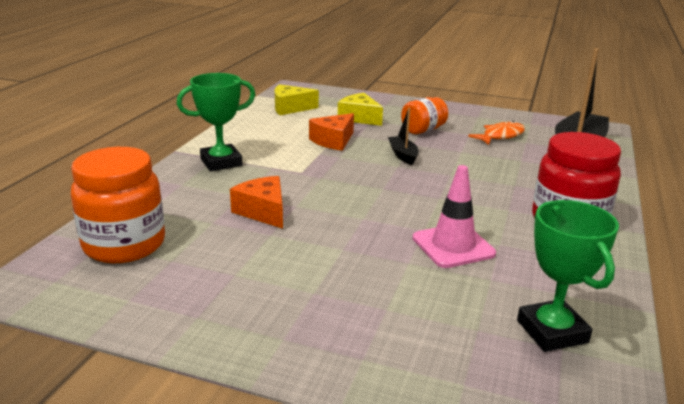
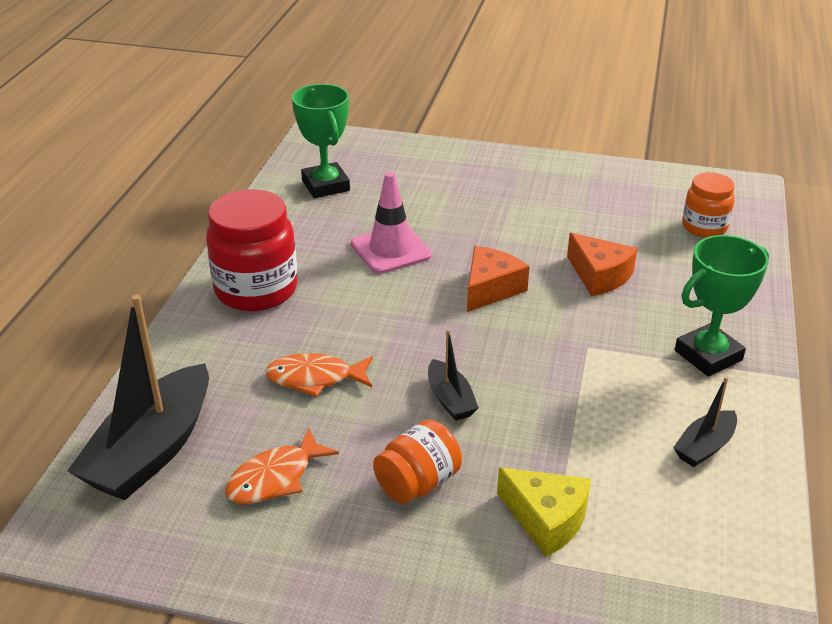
camera: 175 degrees right, 10 degrees up
(124, 245) = (704, 227): orange jar -> orange jar, size x0.59
(261, 131) = (704, 447): none -> black boat
(290, 108) = (702, 548): yellow cheese -> none
(333, 141) = (570, 429): orange cheese -> orange cheese (490, 289)
(494, 169) = (315, 378): none -> orange fish

